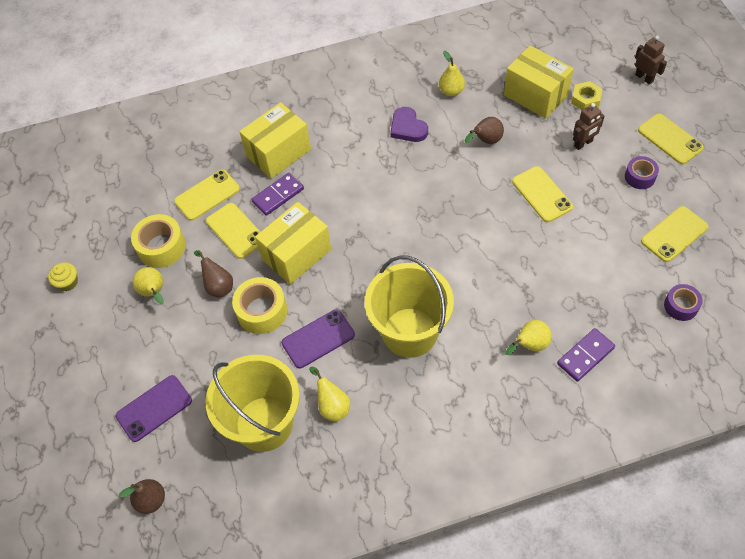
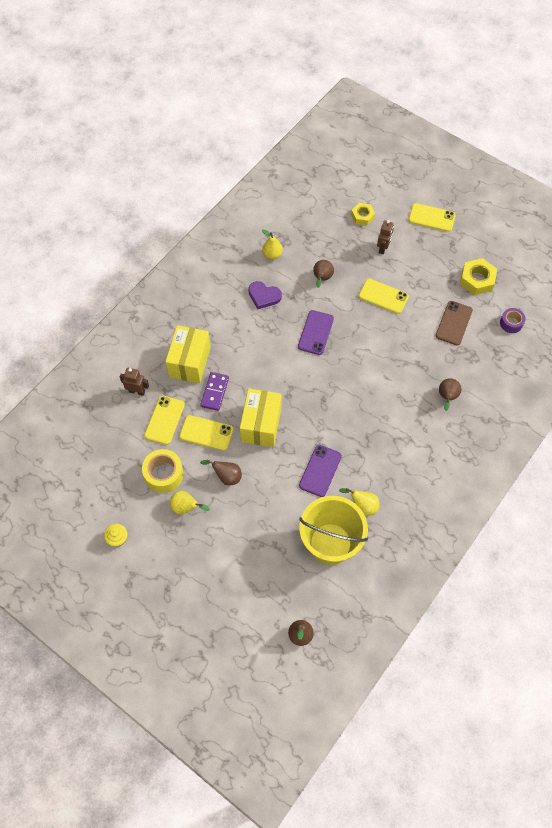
camera: 40 degrees left, 5 degrees up
(154, 408) = (253, 580): purple phone -> purple phone (316, 332)
(262, 311) = (269, 475): yellow tape -> none
(410, 332) = (372, 432): yellow bucket -> none
(529, 345) = (447, 397): yellow pear -> brown pear
(535, 95) = (329, 229): yellow box -> none
(585, 356) = (482, 385): purple domino -> none
(605, 267) = (453, 323): none -> brown phone
(640, 177) = (432, 253): purple tape -> none
(644, 78) = (387, 182): brown robot -> brown robot (137, 391)
(674, 234) = (477, 280): yellow phone -> yellow nut

